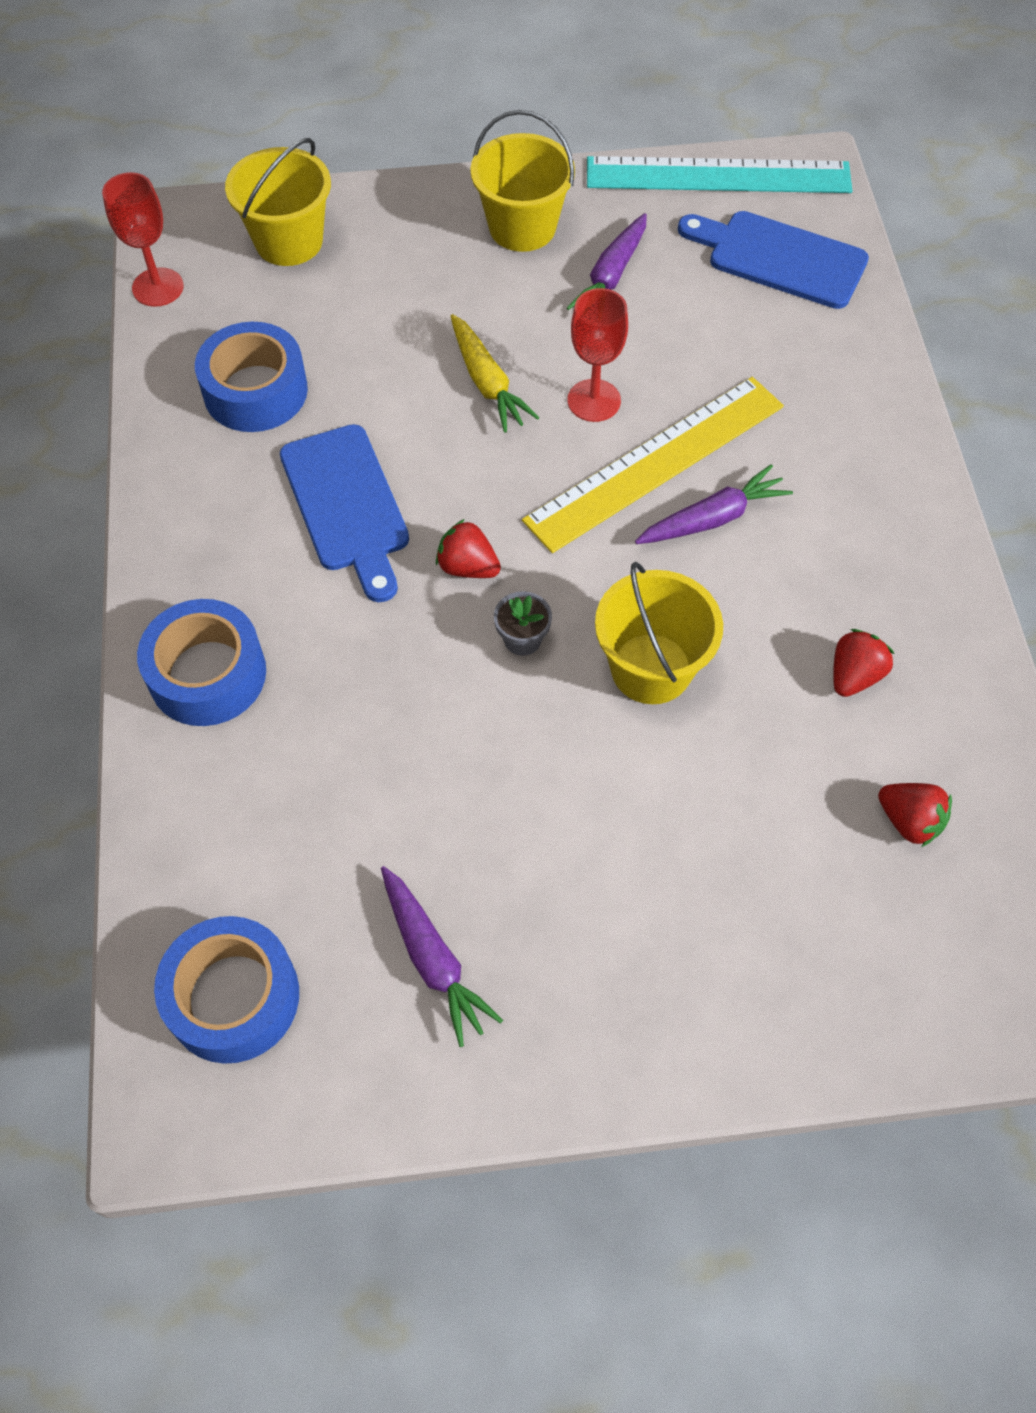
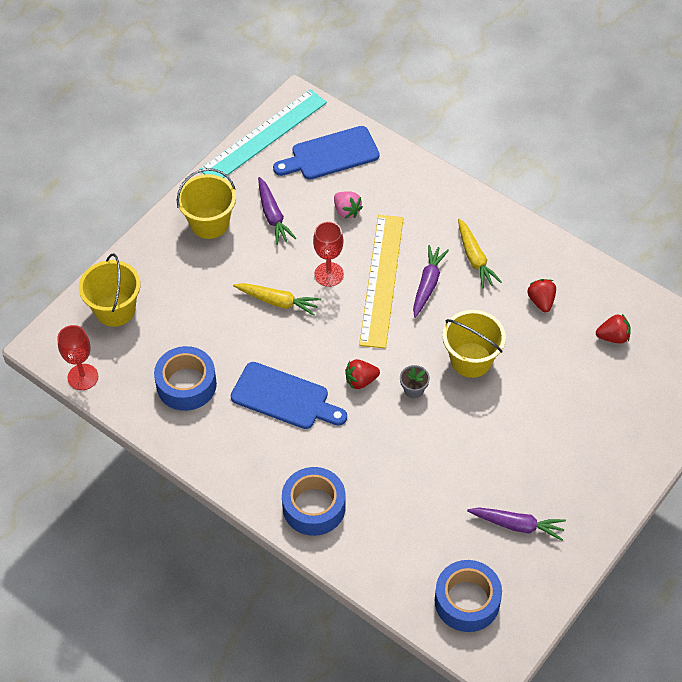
camera: 45 degrees left, 5 degrees down
(715, 341) = (346, 211): none -> pink strawberry
(823, 538) = (475, 258): none -> yellow carrot

